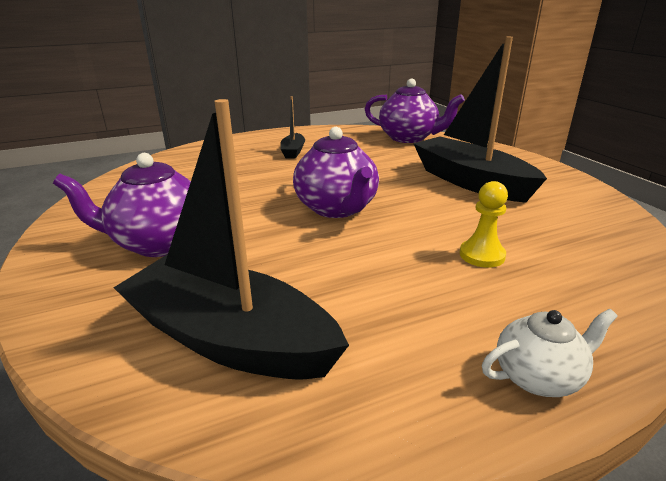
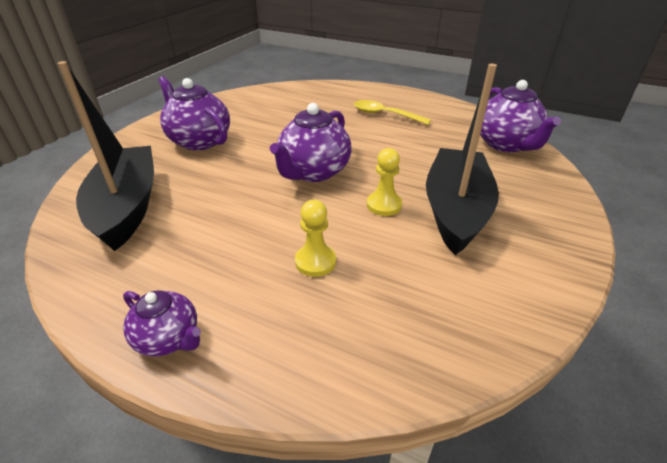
camera: 50 degrees right, 10 degrees up
(293, 152) = (385, 115): black boat -> yellow spoon
(432, 201) = (384, 205): none -> yellow pawn
(538, 376) = (169, 338): white teapot -> purple teapot

